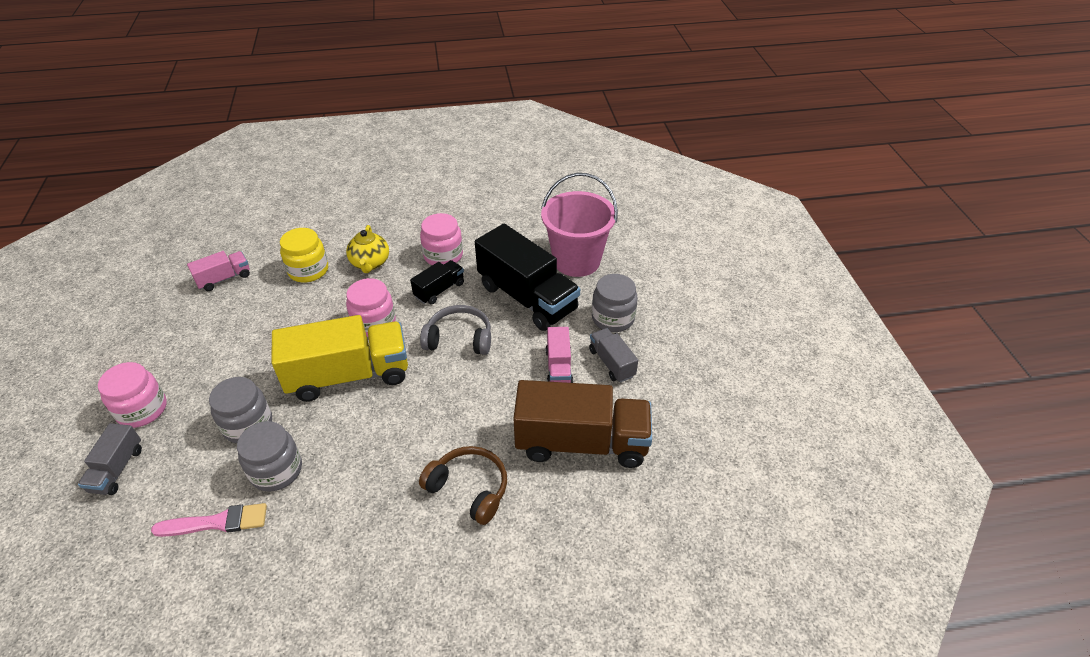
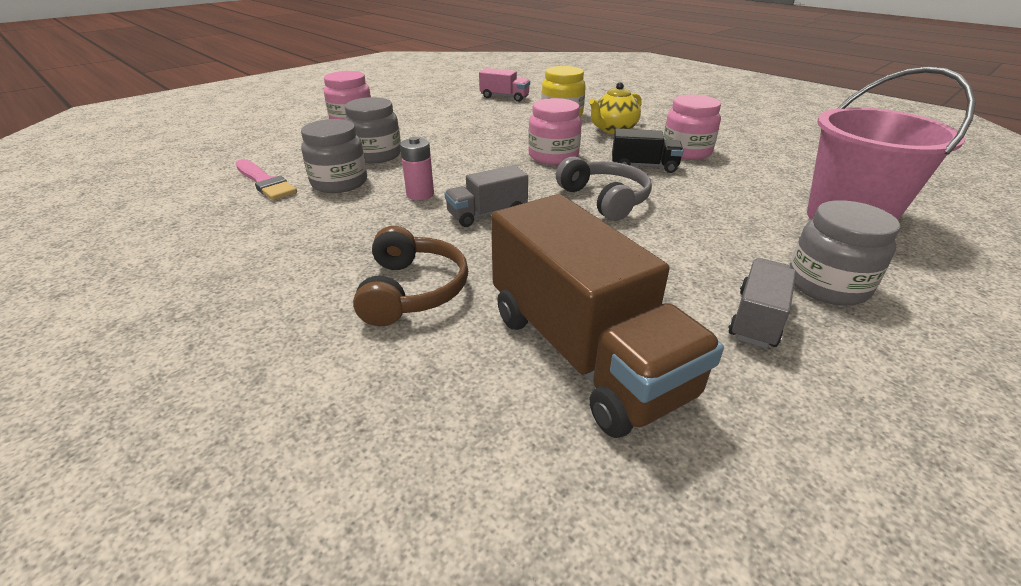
camera: 55 degrees right, 10 degrees down
(117, 469) = (290, 134): grey truck -> grey truck (487, 214)
(349, 375) = (479, 170): yellow truck -> none
(351, 429) = (420, 194): none -> pink battery
(527, 298) = (729, 212): black truck -> none
(558, 367) = (674, 277): pink truck -> none

